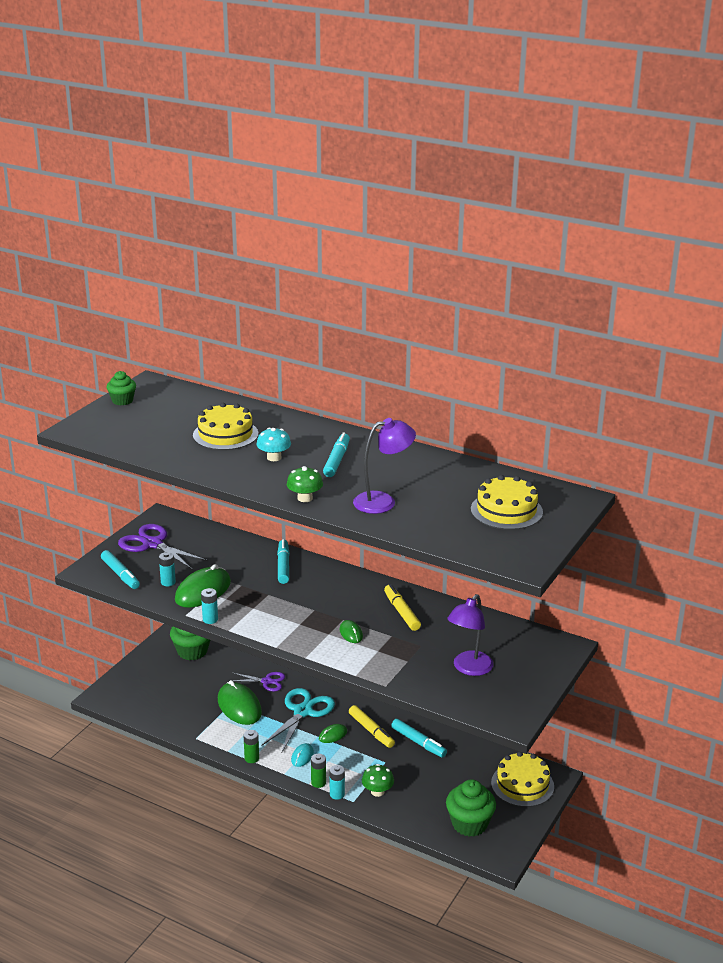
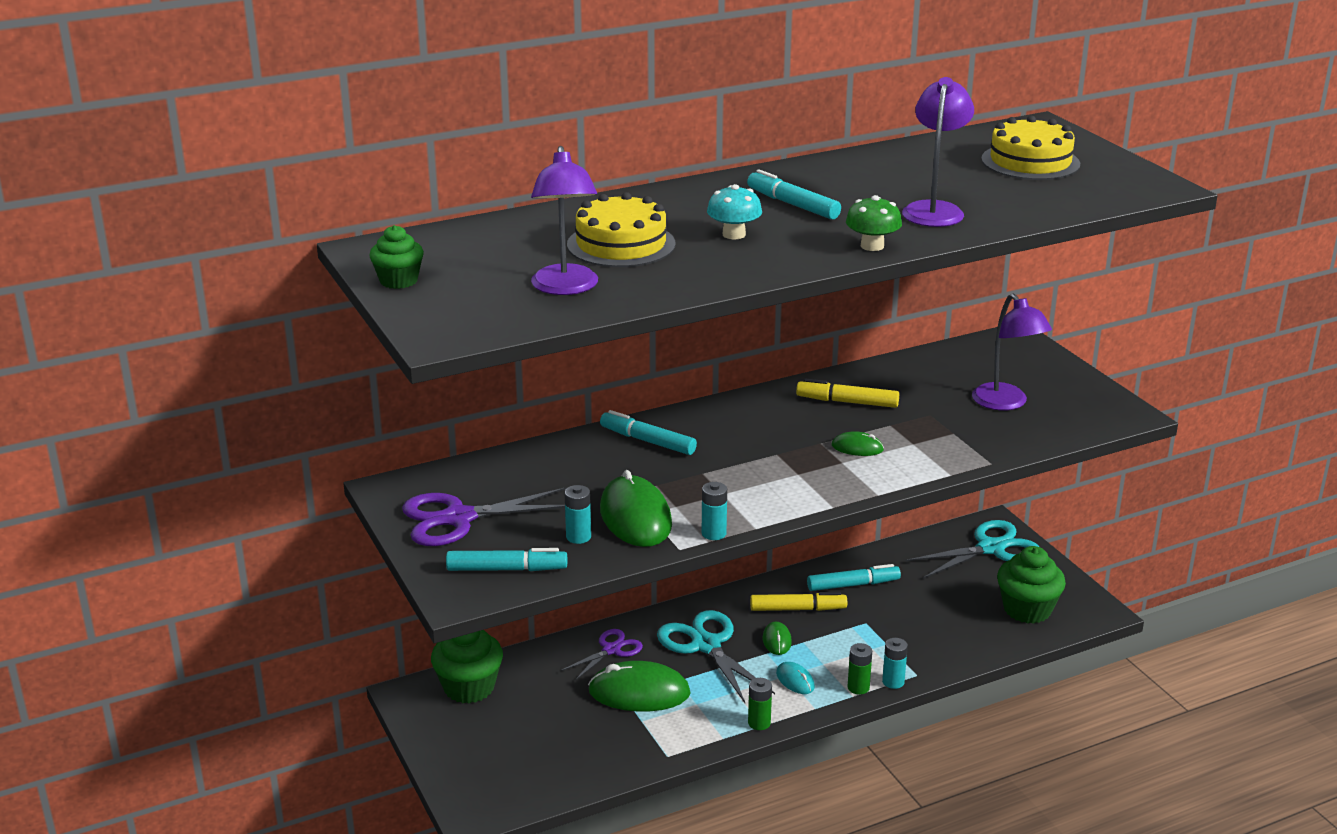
camera: 55 degrees left, 0 degrees up
(157, 439) = (565, 288): none -> purple lamp
(377, 791) = (915, 650): green mushroom -> none
(522, 784) = (990, 548): yellow cake -> turquoise scissors

